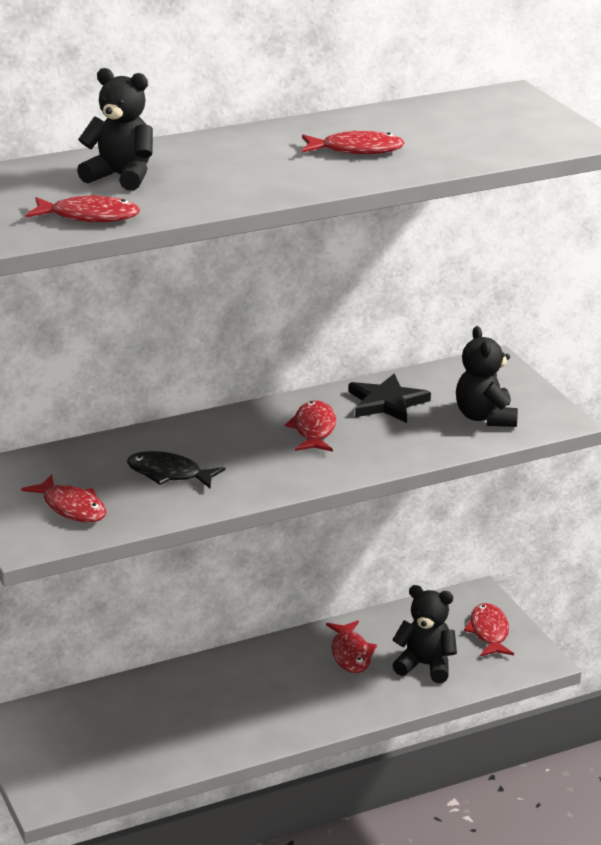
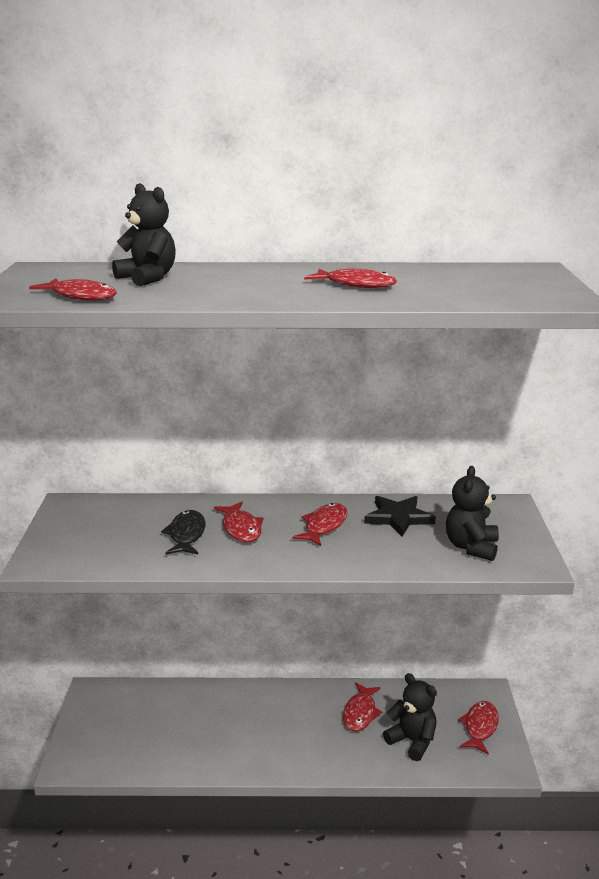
camera: 25 degrees right, 5 degrees down
(71, 507) = (94, 543): red fish -> red fish (241, 528)
(169, 474) = (186, 535): black fish -> black fish turned 45 degrees clockwise

